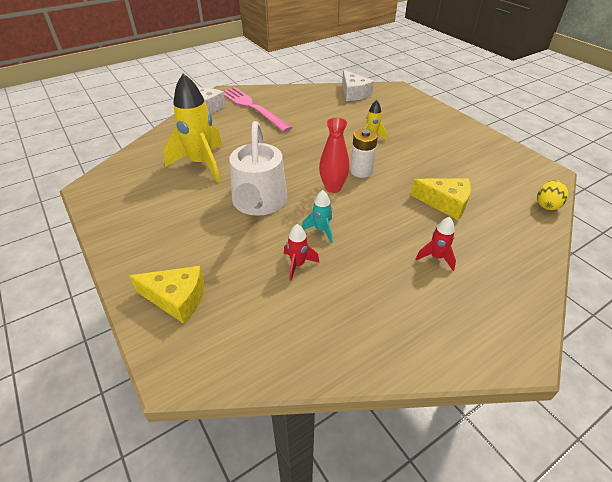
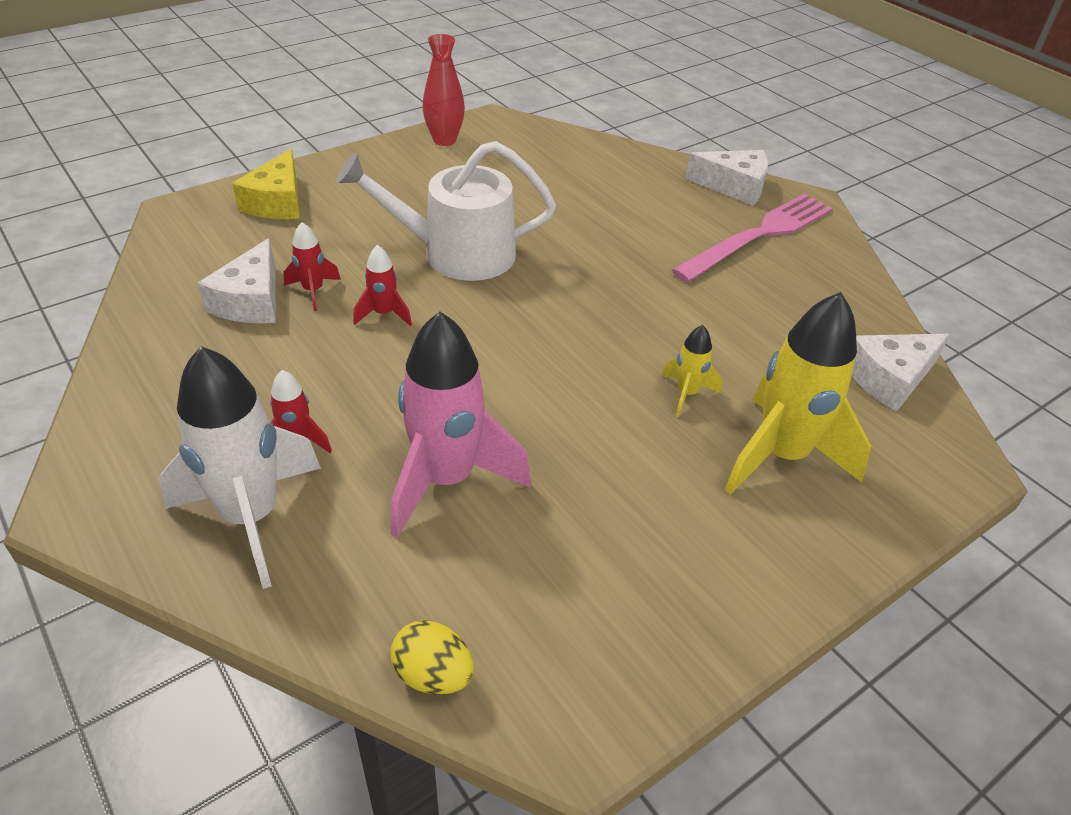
camera: 85 degrees right, 0 degrees up
(202, 164) = (557, 196): yellow rocket -> yellow rocket (781, 456)
(309, 296) = (251, 301): none -> white cheese
(321, 230) = (384, 314): turquoise rocket -> red rocket
(333, 187) = (497, 330): red vase -> red vase (444, 140)
(361, 171) = (551, 369): white battery -> none
(445, 203) = (446, 480): yellow cheese -> pink rocket
(495, 269) = (251, 517): none -> white rocket

